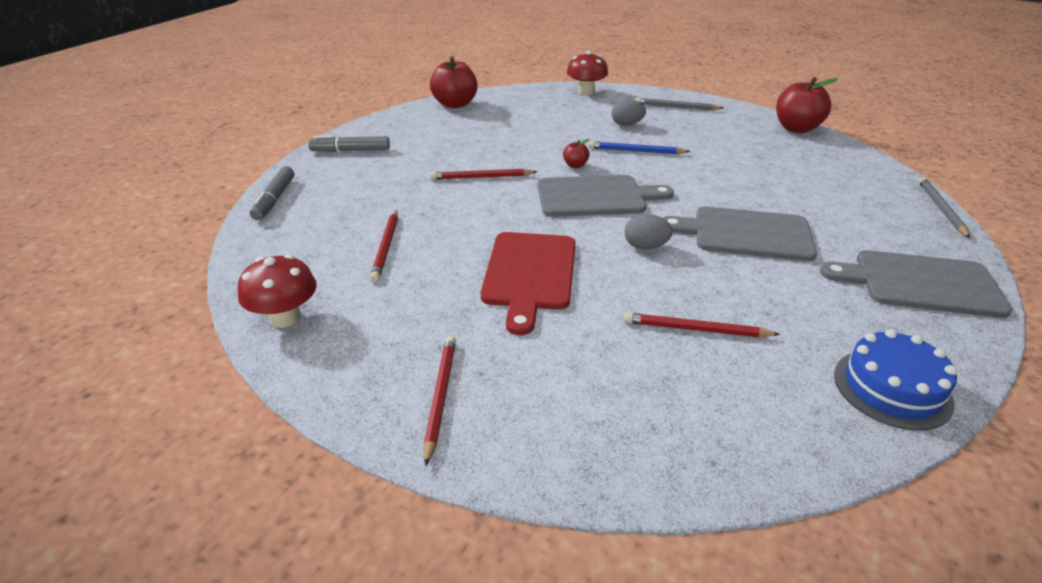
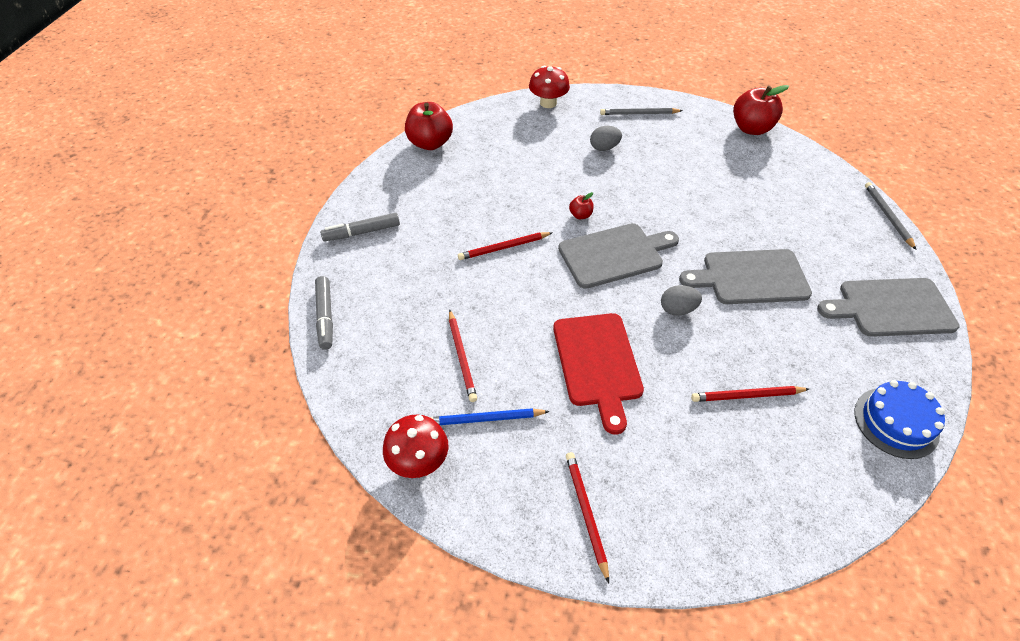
camera: 15 degrees left, 15 degrees up
(636, 151) = (626, 185): blue pencil -> blue pencil (485, 419)

